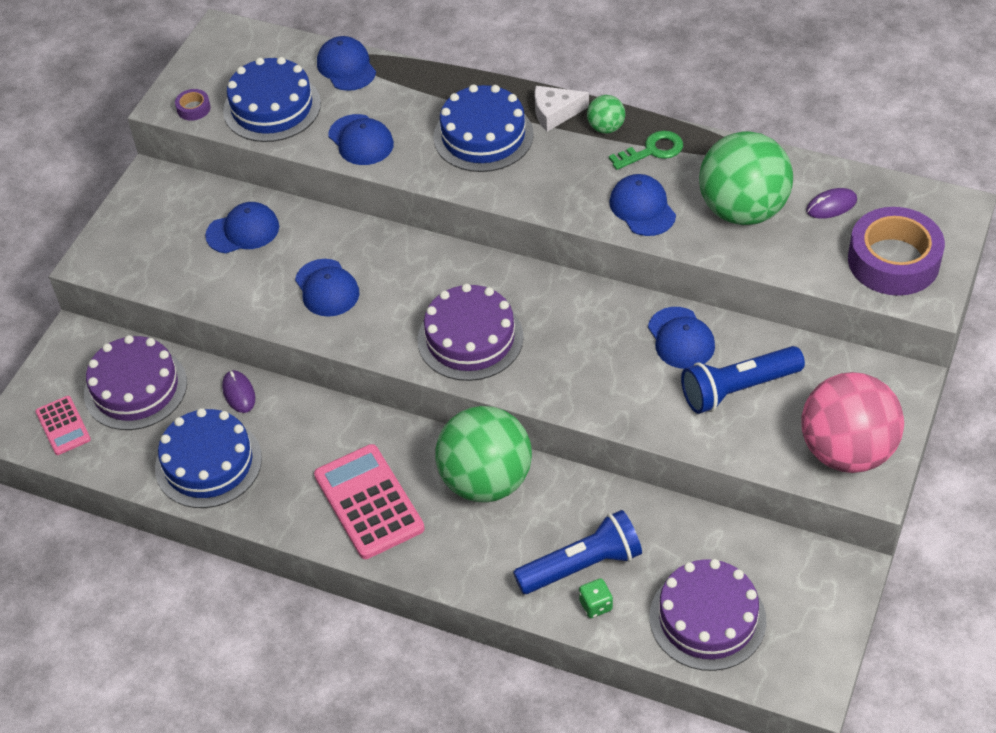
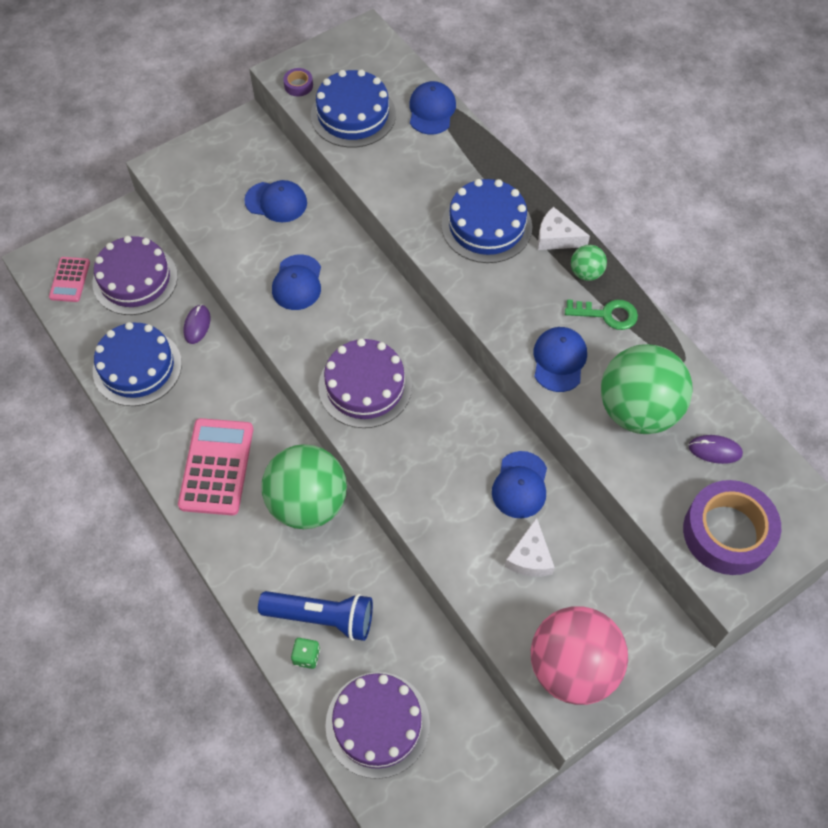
camera: 30 degrees right, 10 degrees up
(361, 140) = (394, 178): blue cap -> none
(738, 389) = (530, 557): blue flashlight -> white cheese

